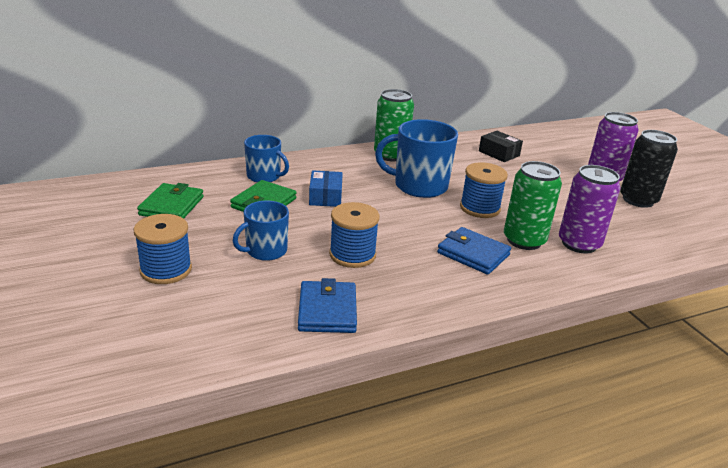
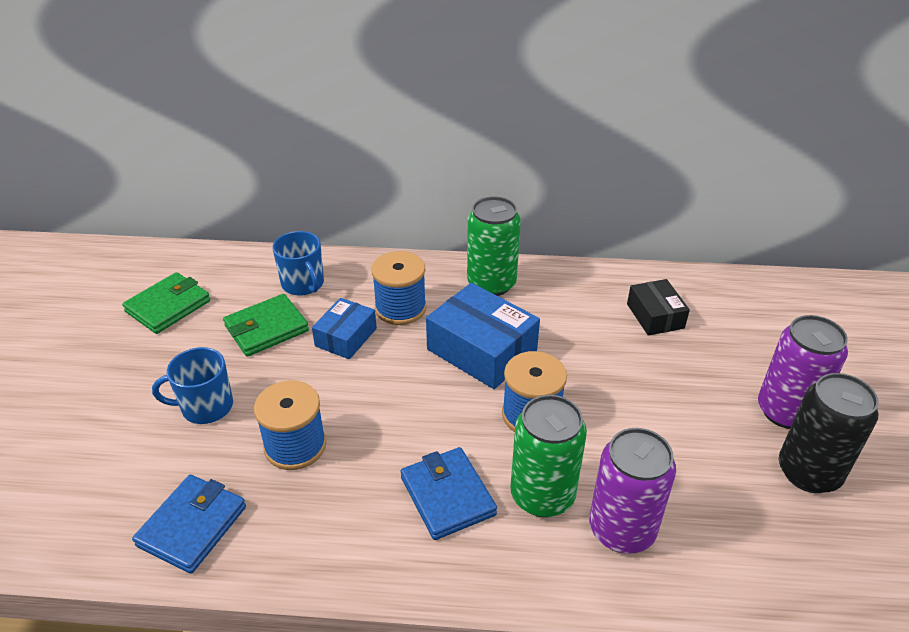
camera: 30 degrees right, 10 degrees up
(166, 270) = (86, 403): blue spool -> blue spool (400, 308)
(419, 186) = (482, 350): blue mug -> blue box

